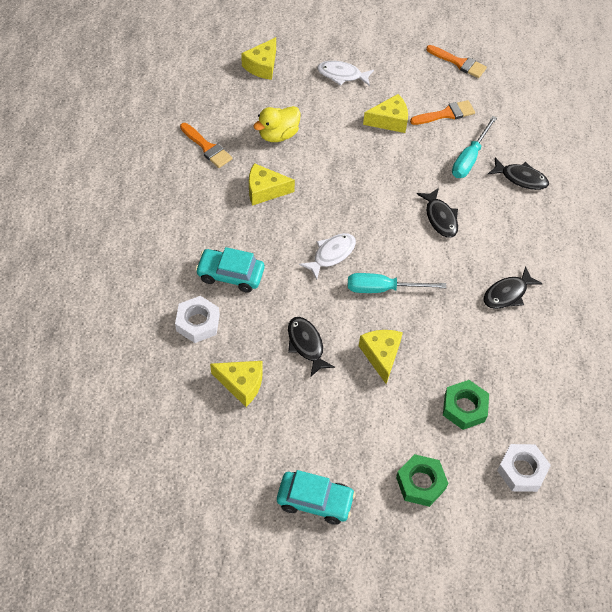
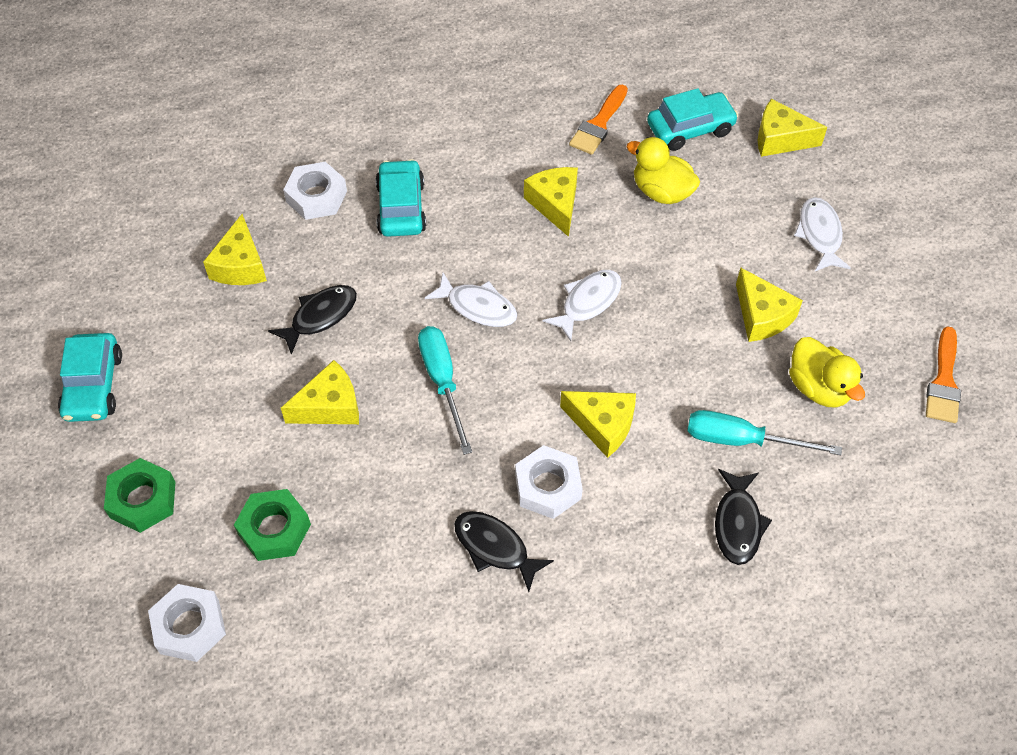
camera: 75 degrees right, 0 degrees up
(233, 104) = (690, 129): none -> turquoise car
(349, 197) = (588, 302): none -> white fish
(440, 218) = (602, 425): black fish -> yellow cheese
(446, 114) = (818, 387): orange brush -> yellow duck
(474, 256) = (548, 486): none -> white nut

